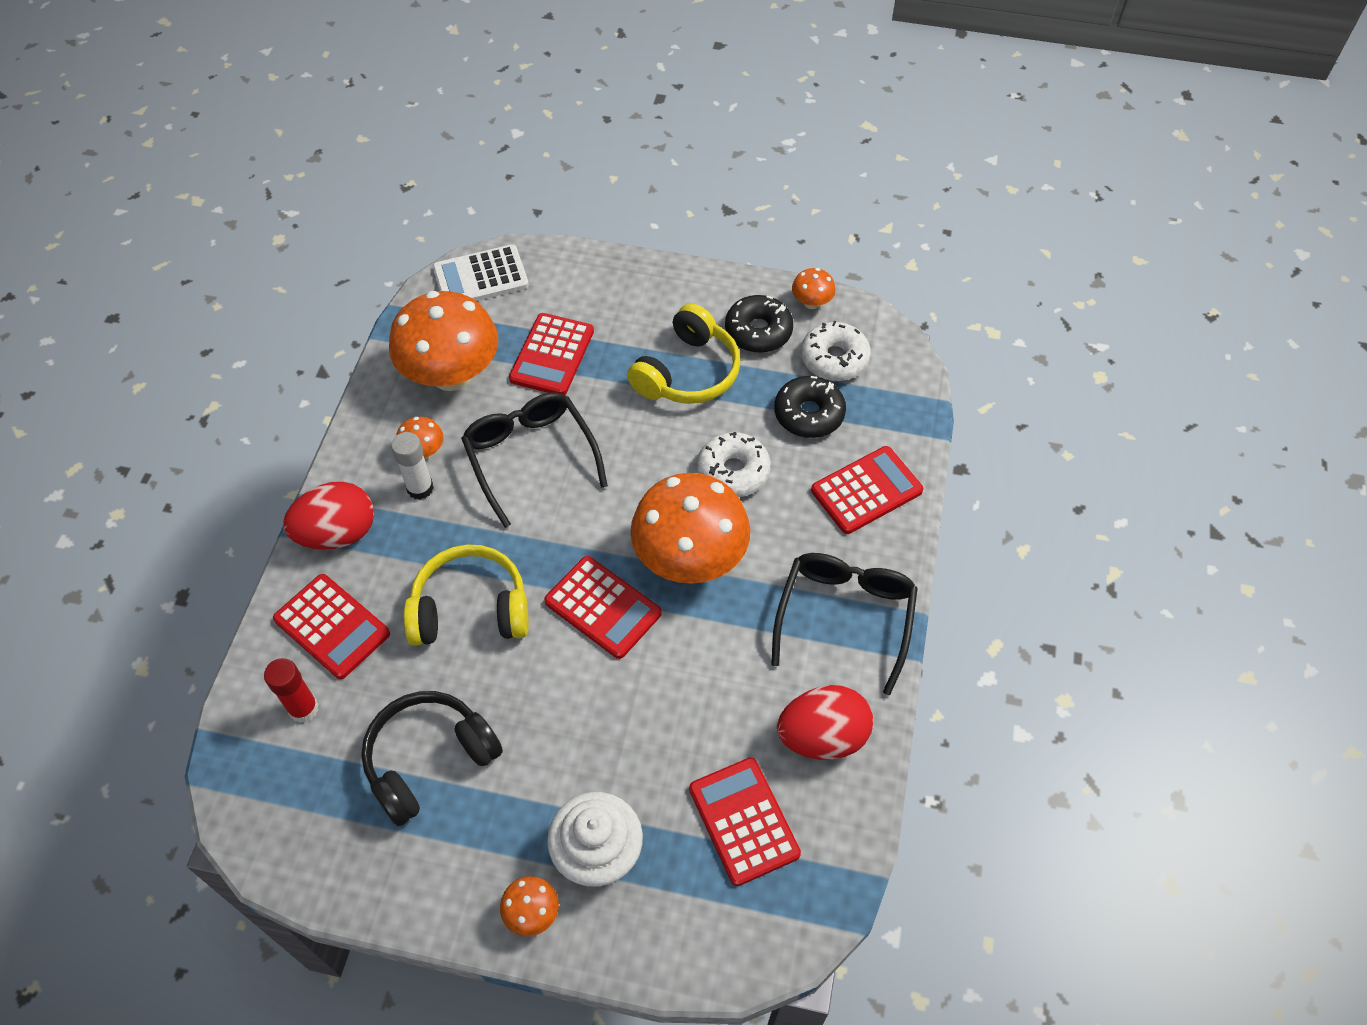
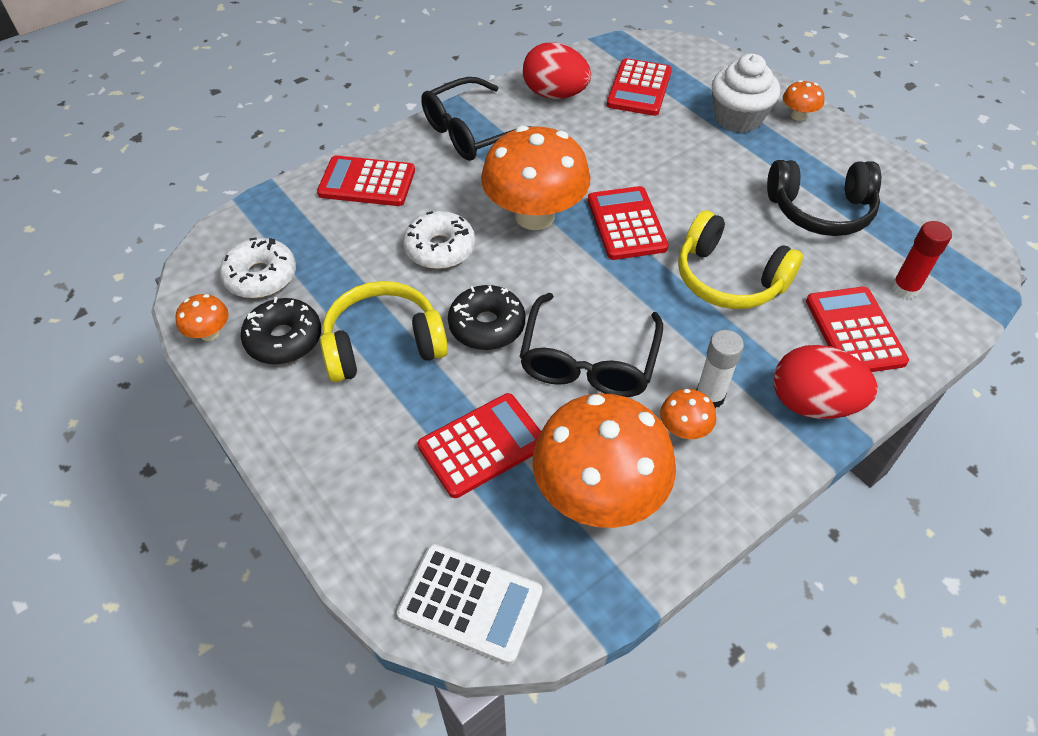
camera: 140 degrees left, 5 degrees down
(809, 414) = (336, 251): black donut -> black donut (487, 326)

